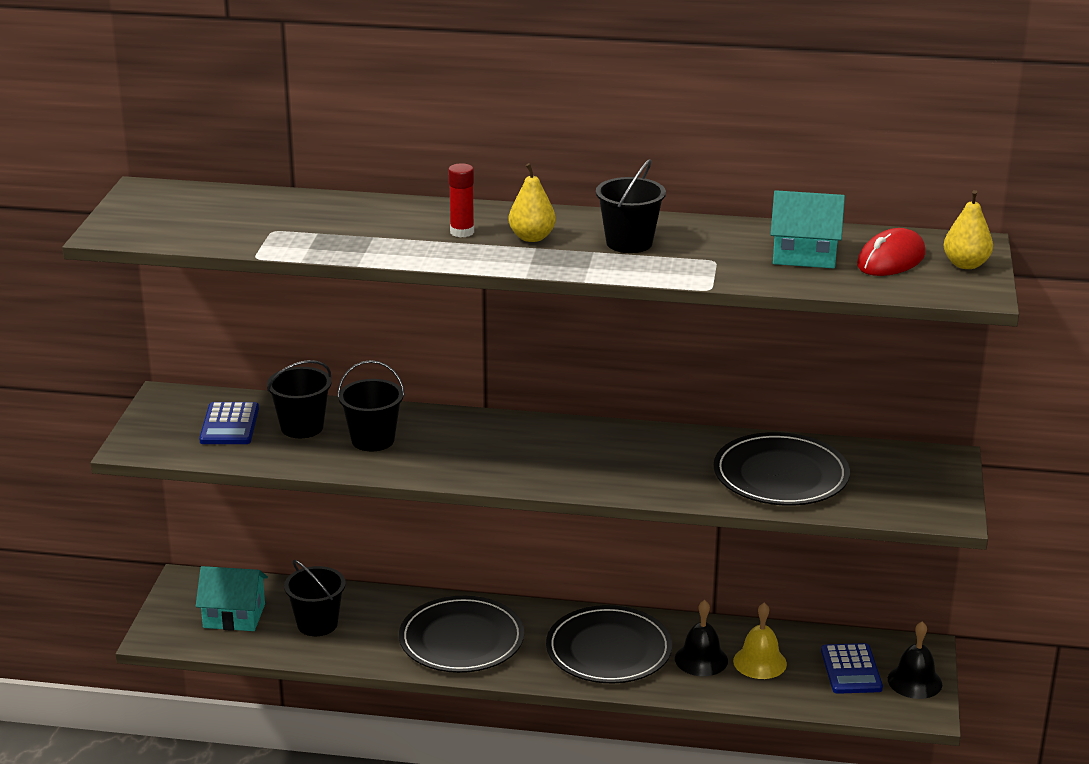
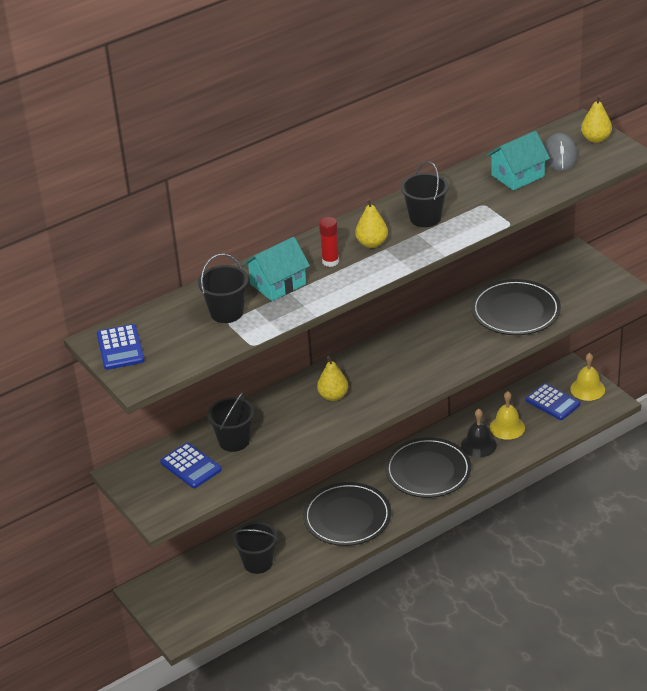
camera: 40 degrees left, 10 degrees up
(148, 203) = (120, 348): none -> blue calculator
(234, 616) = (204, 591): turquoise house -> turquoise house (278, 284)
(373, 440) = (285, 423): black bucket -> black bucket (226, 312)
(457, 443) = (333, 396): none -> yellow pear
(891, 260) = (560, 156): red mouse -> grey mouse
(914, 681) = (587, 389): black bell -> yellow bell

